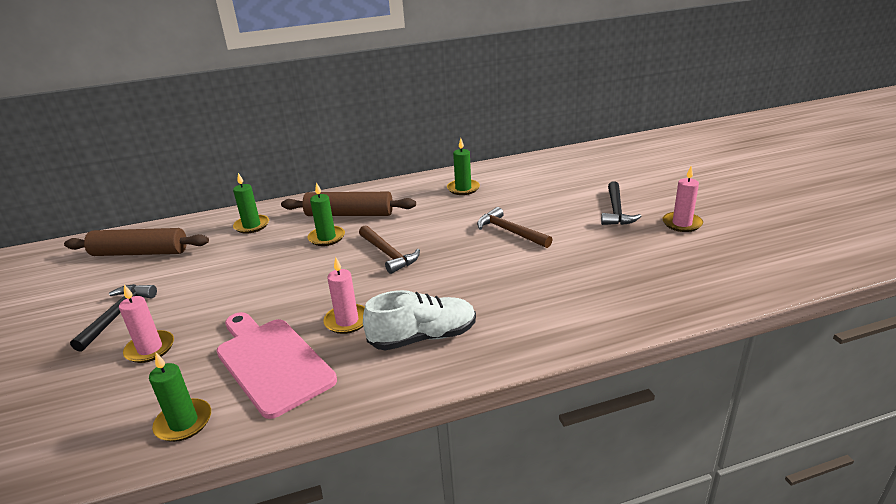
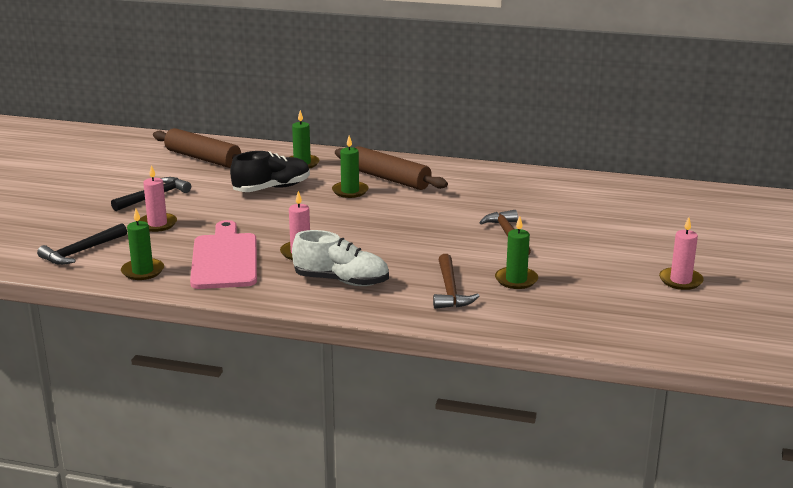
camera: 30 degrees right, 5 degrees down
(246, 260) = (272, 188): none -> black shoe
(388, 254) = (384, 219): brown hammer -> brown hammer (450, 290)
(463, 189) = (516, 188): green candle -> green candle (516, 280)
(616, 211) = (633, 250): black hammer -> black hammer (81, 251)

